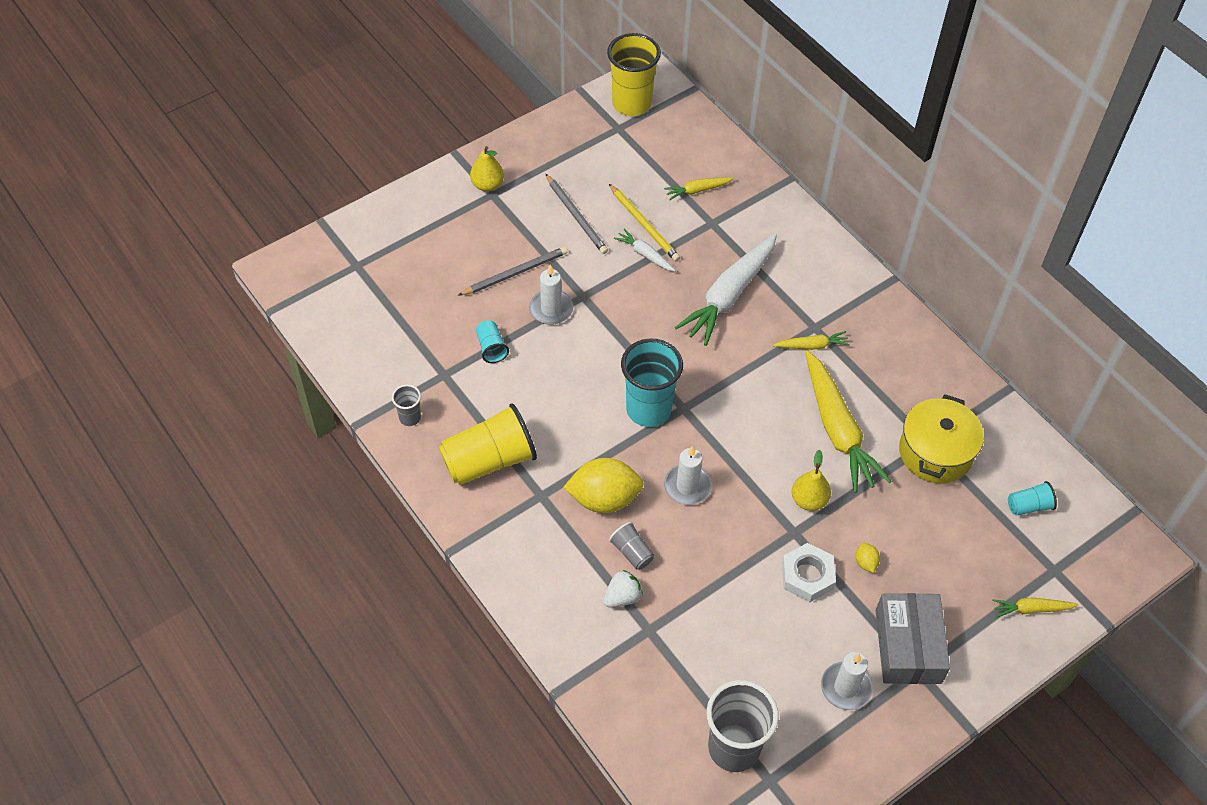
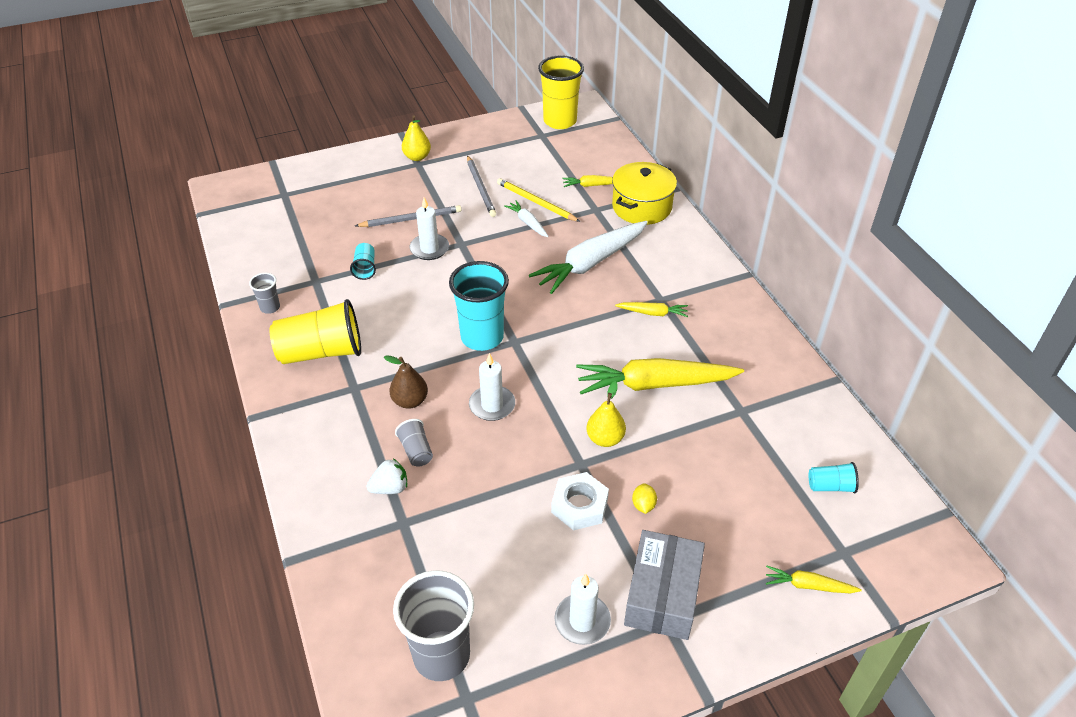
camera: 15 degrees right, 10 degrees down
(604, 499) = (410, 401): yellow lemon -> brown pear
(644, 225) = (536, 202): yellow pencil -> yellow pencil turned 150 degrees clockwise
(838, 430) = (654, 384): yellow carrot -> yellow carrot turned 90 degrees clockwise
(935, 452) = (746, 421): yellow pot -> yellow pot (641, 207)

